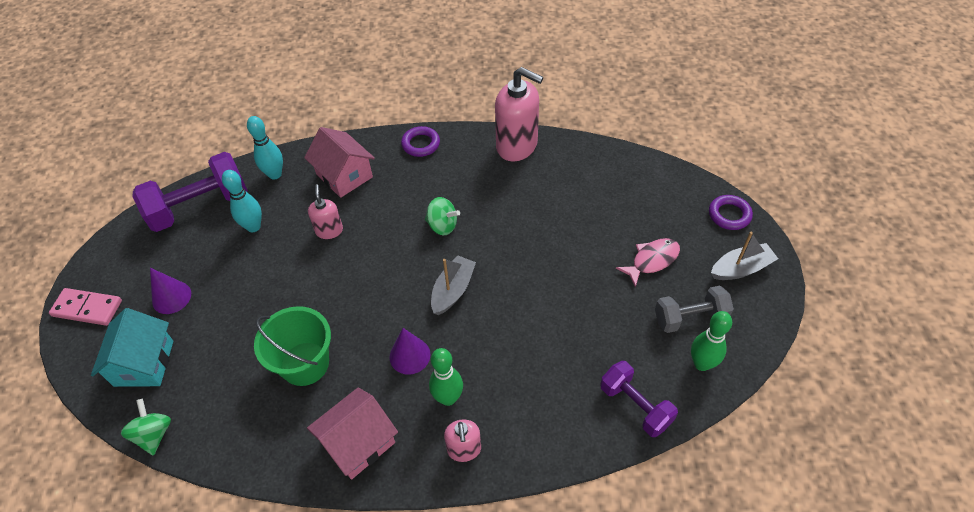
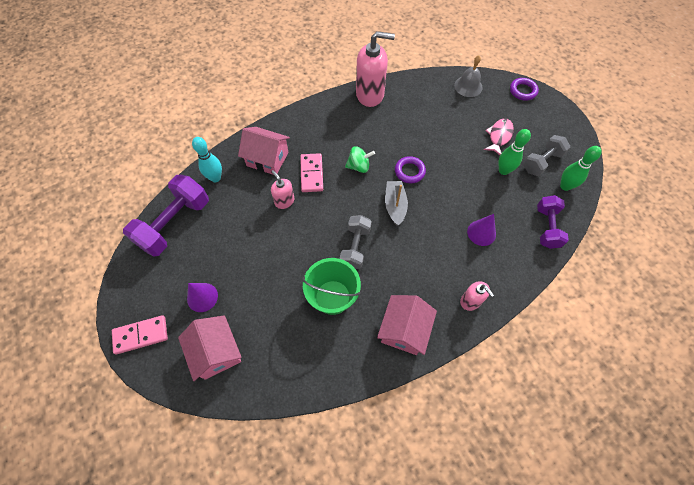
camera: 30 degrees left, 10 degrees up
(144, 363) = (216, 352): turquoise house -> pink house
(154, 434) = (261, 396): green spinning top -> none
(253, 227) = (227, 221): turquoise bowling pin -> none
(371, 318) = (355, 247): none -> grey dumbbell
(381, 212) = (312, 174): none -> pink domino
(409, 355) = (397, 259): purple cone -> purple cone (481, 233)
(421, 144) = (305, 117): purple ring -> purple ring (409, 171)
(448, 398) = (439, 275): green bowling pin -> green bowling pin (503, 170)
(635, 406) = (547, 227): purple dumbbell -> purple dumbbell turned 75 degrees clockwise
(654, 181) = (468, 86): none -> grey bell
(741, 269) = (549, 121): grey boat -> none

